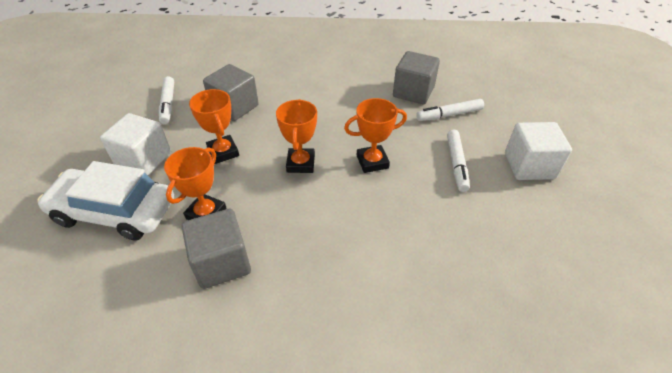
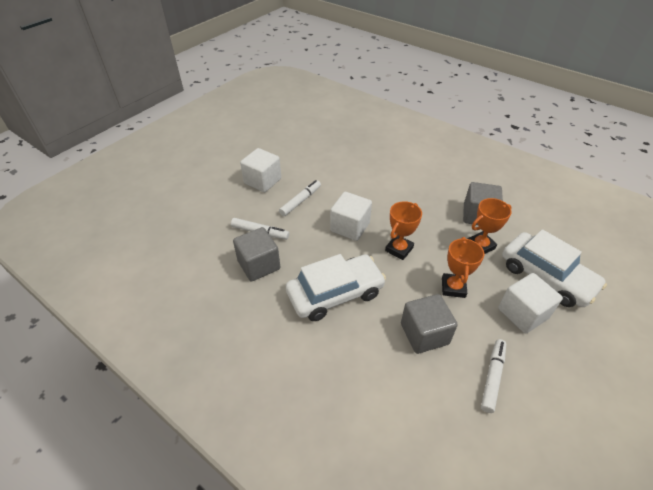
camera: 145 degrees left, 0 degrees up
(329, 101) = (335, 293): none -> white car
(372, 162) = (350, 227): orange trophy -> white cube

